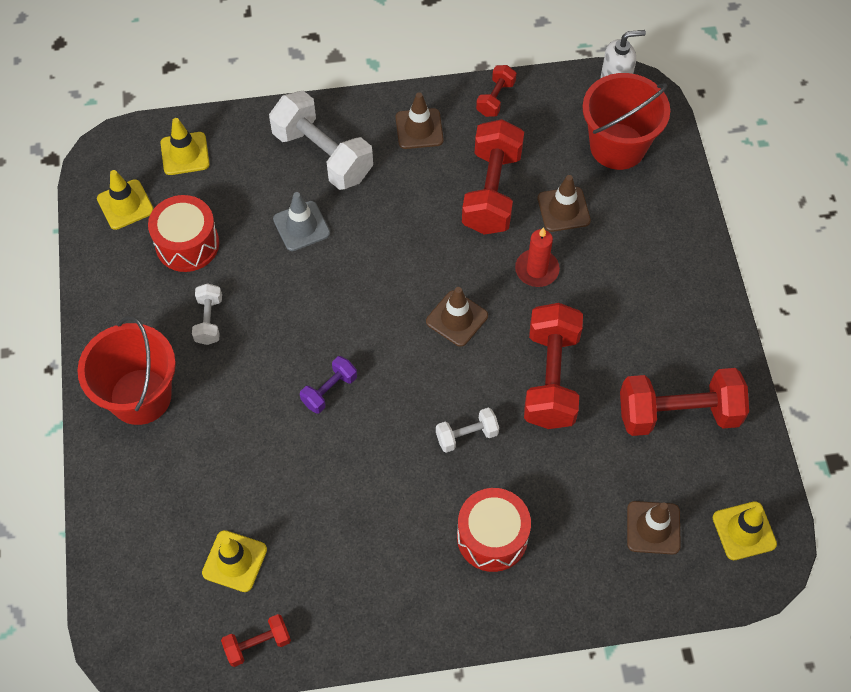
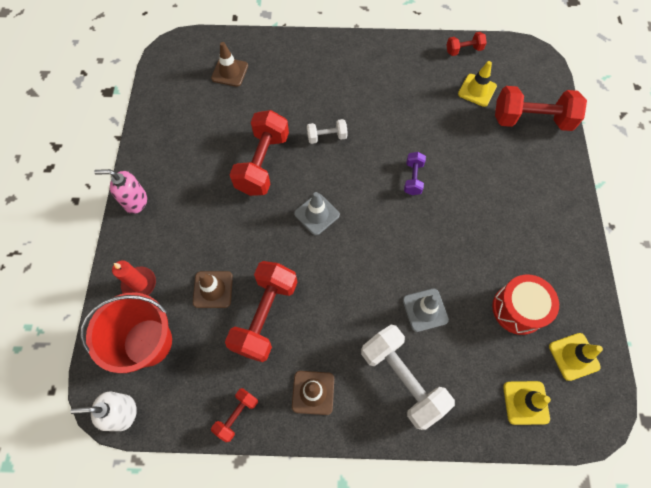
camera: 170 degrees left, 5 degrees up
(140, 396) = (543, 194): red bucket -> none
(209, 320) = (498, 241): white dumbbell -> none
(329, 390) = (413, 178): purple dumbbell -> purple dumbbell turned 45 degrees counterclockwise
(457, 318) = (316, 214): brown traffic cone -> grey traffic cone
(492, 537) = (324, 81): red drum -> none
(537, 270) = (249, 242): red candle -> red candle (139, 284)
(678, 413) = (189, 129): red dumbbell -> red dumbbell (531, 120)
(706, 297) = (135, 201): none -> pink soap dispenser
(744, 531) = (179, 63): yellow traffic cone -> none

